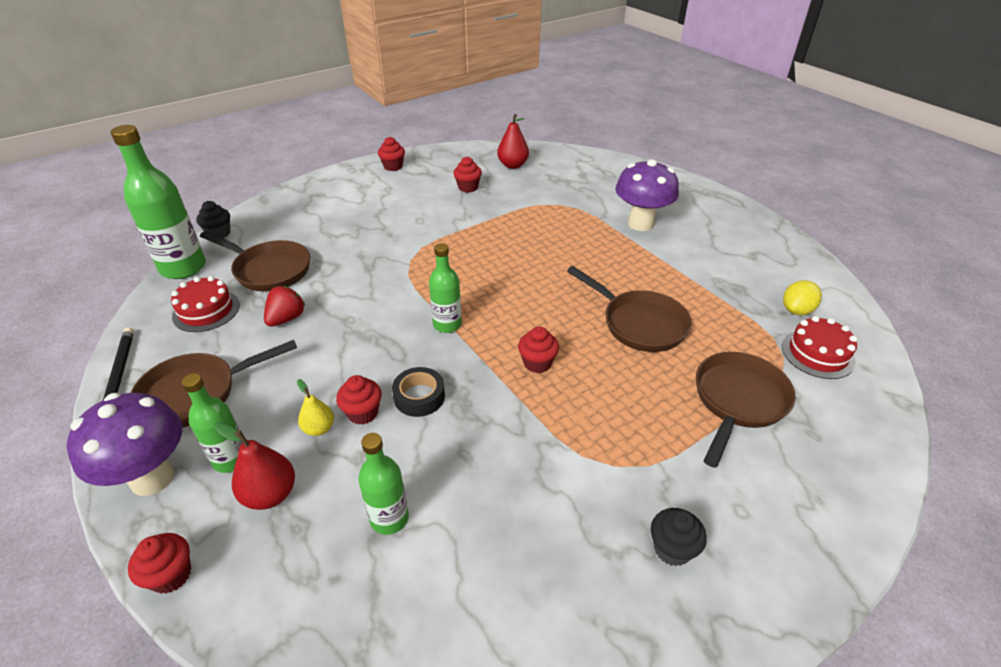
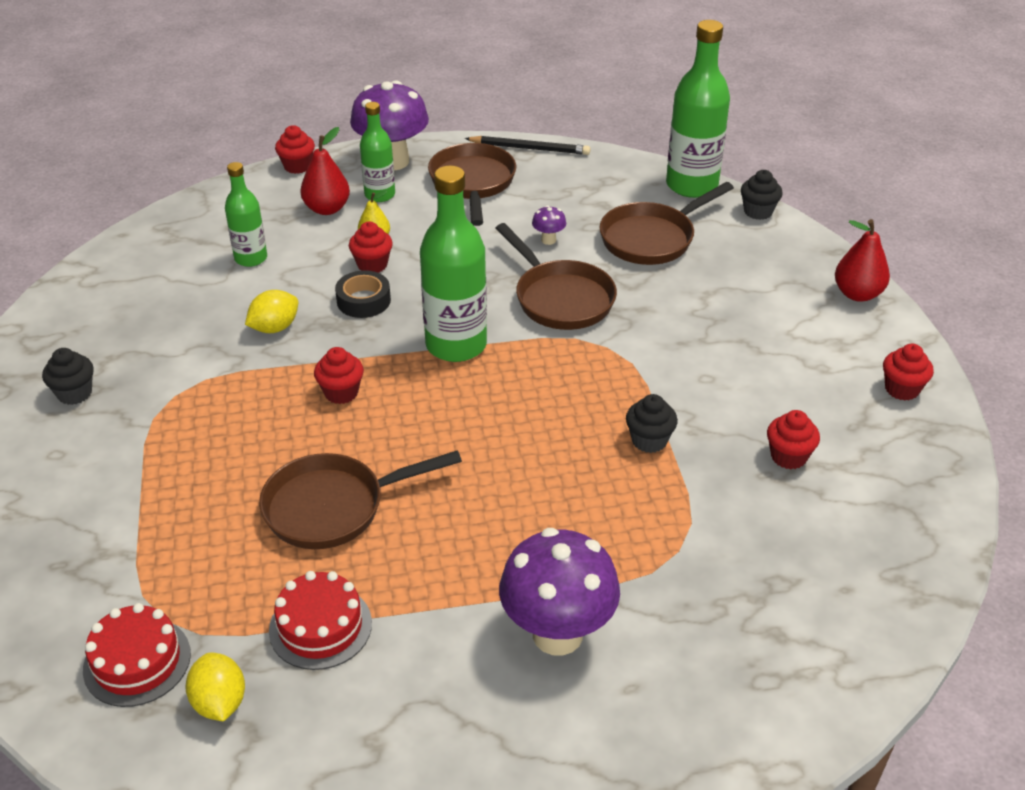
camera: 115 degrees right, 0 degrees up
(206, 310) = (598, 195): red cake -> red cake (320, 626)
(286, 319) = (548, 240): red strawberry -> purple mushroom
(447, 324) = (456, 345): green bottle -> green bottle, size x1.72
(487, 227) = (649, 440): none -> black cupcake
(488, 440) = (274, 328): none -> yellow lemon
(512, 165) = (855, 543): red pear -> red pear (857, 294)
(737, 401) = (151, 528): brown pan -> brown pan (560, 298)

